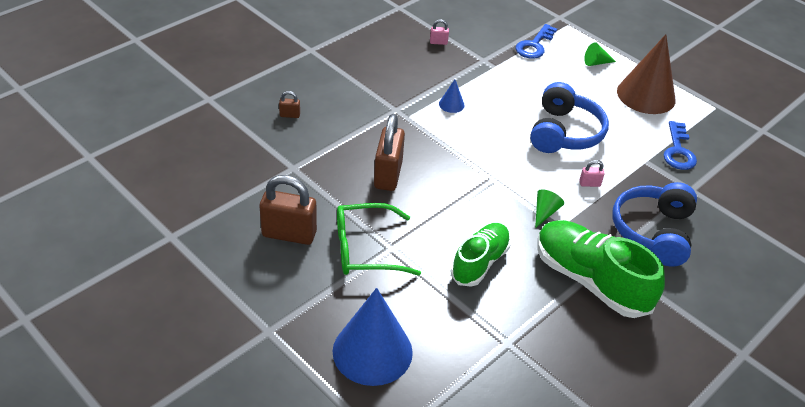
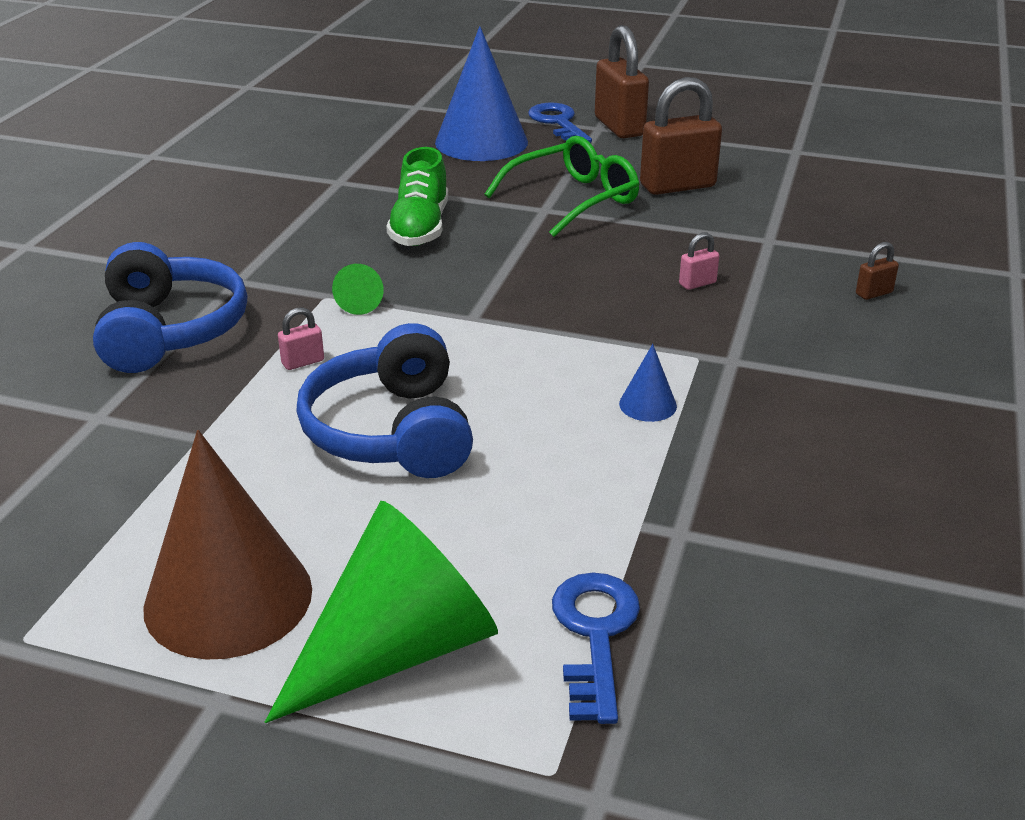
camera: 155 degrees right, 10 degrees down
(388, 175) = (633, 272): brown padlock -> brown padlock (619, 127)
(438, 42) = (822, 535): pink padlock -> pink padlock (697, 283)
(590, 280) = (257, 252): green shoe -> none
(596, 63) = (397, 650): green cone -> green cone, size x2.35
(678, 151) = (129, 482): blue key -> blue key (558, 123)

